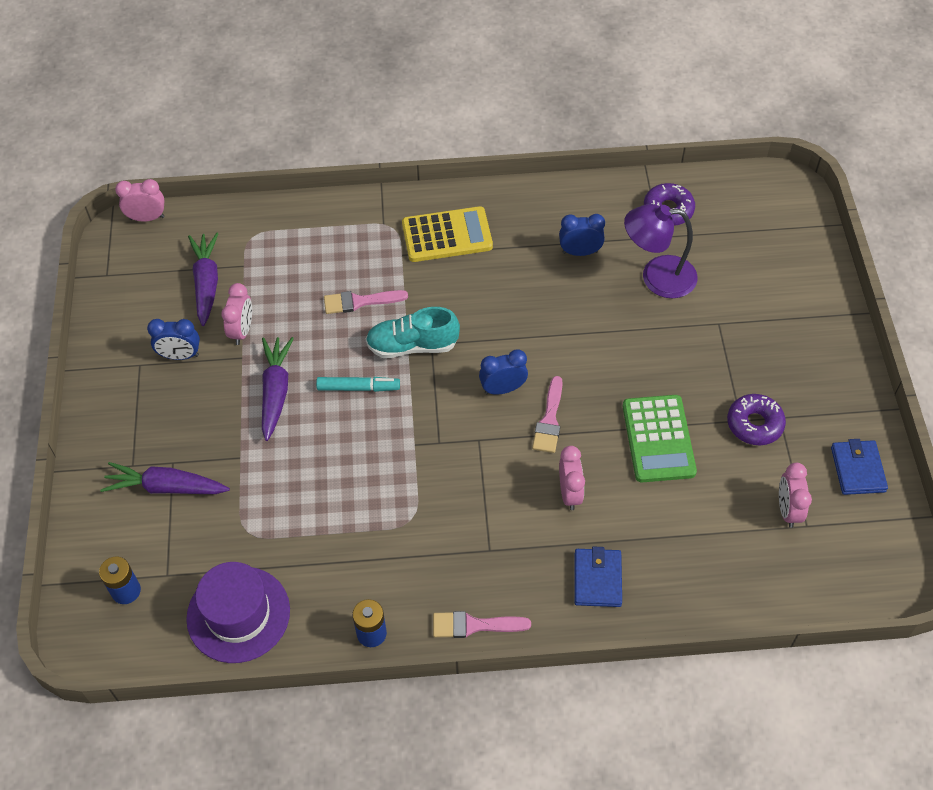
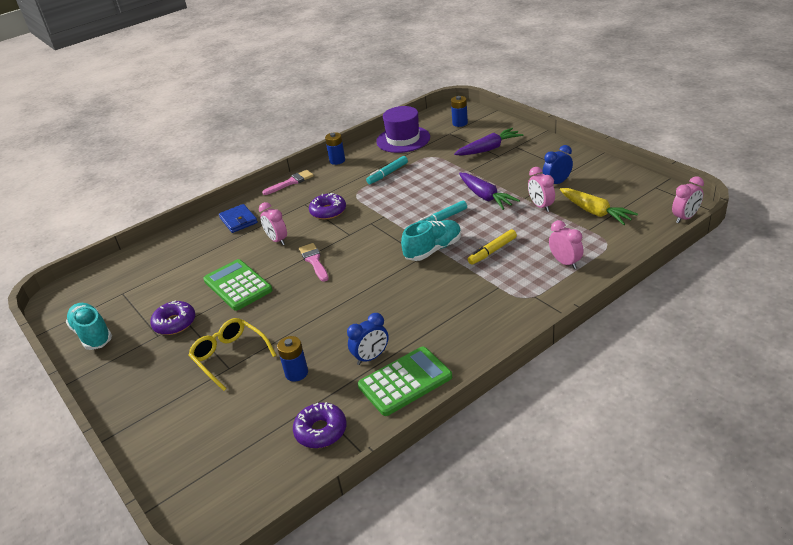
camera: 150 degrees right, 20 degrees down
(206, 283) = (595, 212): purple carrot -> yellow carrot
(336, 535) = (387, 174): none -> turquoise marker
(359, 302) = (492, 251): pink brush -> yellow marker
(447, 235) = (481, 314): yellow calculator -> none
(471, 507) = (328, 211): none -> purple donut
(503, 389) = (356, 259): blue clock -> none
(569, 211) = (405, 381): none -> green calculator
(657, 277) = (296, 373): purple lamp -> blue battery
(712, 336) = (230, 356): none -> yellow glasses
(787, 510) = (137, 294): pink clock -> pink clock (565, 262)
(857, 469) = (92, 334): blue wallet -> turquoise shoe

